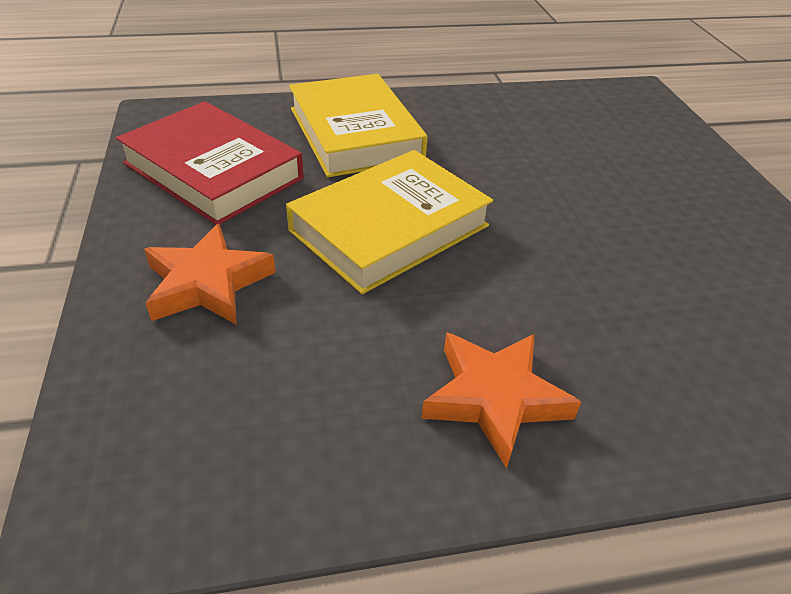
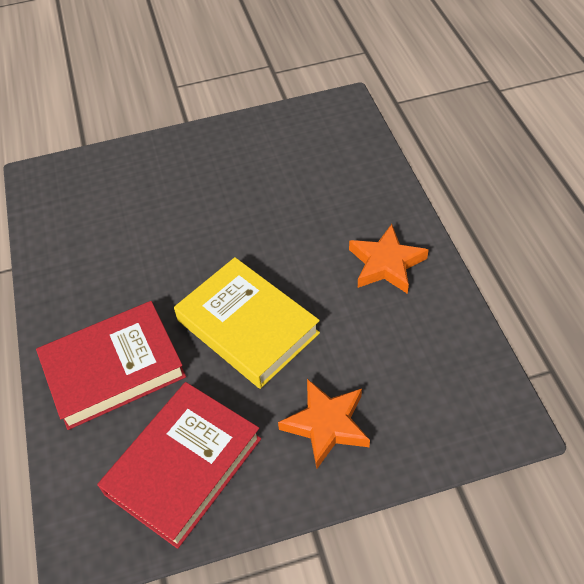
camera: 90 degrees left, 10 degrees up
(355, 133) = (113, 368): yellow book -> red book

